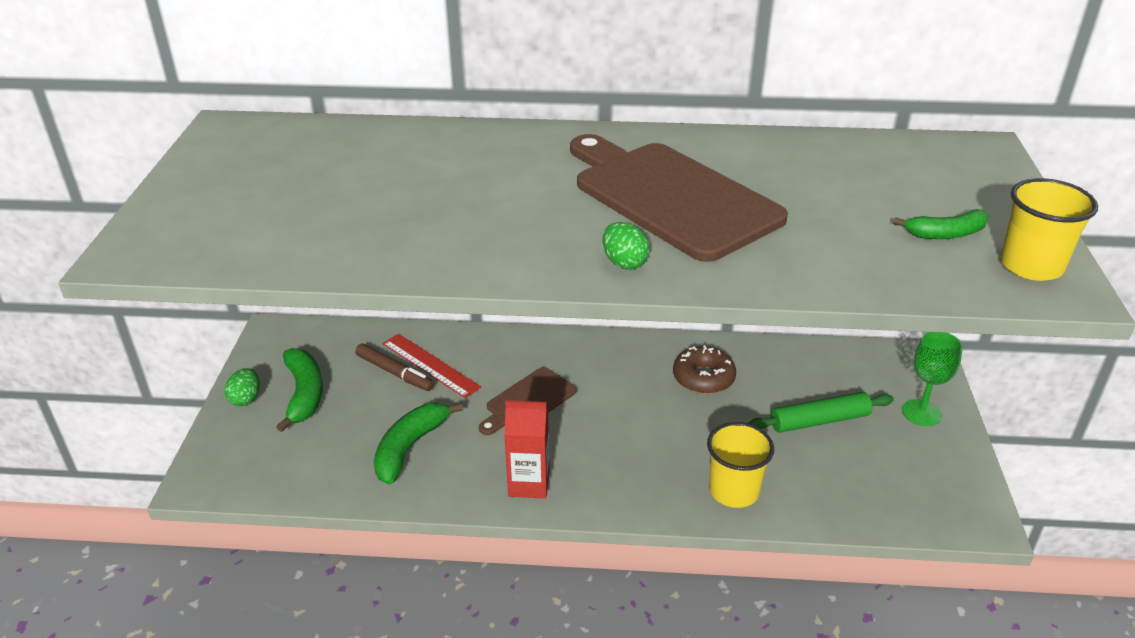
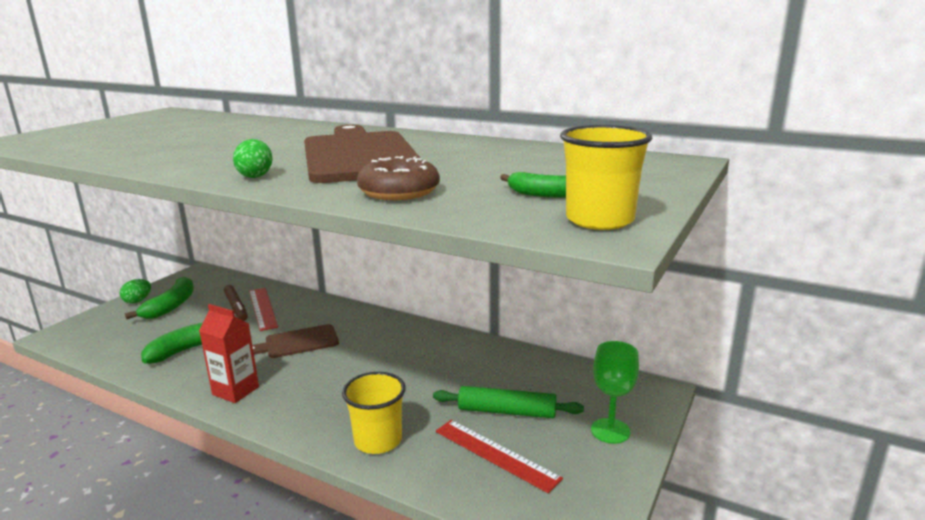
camera: 25 degrees right, 15 degrees down
(703, 378) = (441, 359): brown donut -> brown donut (399, 192)
(849, 469) = (496, 454): none -> red ruler

